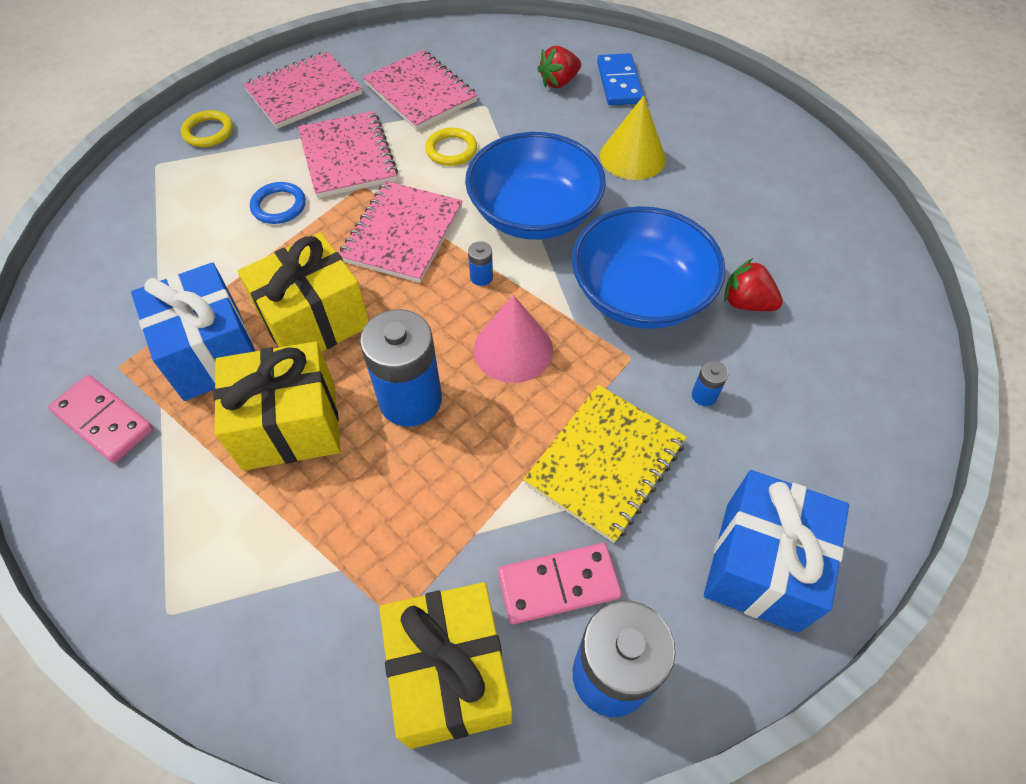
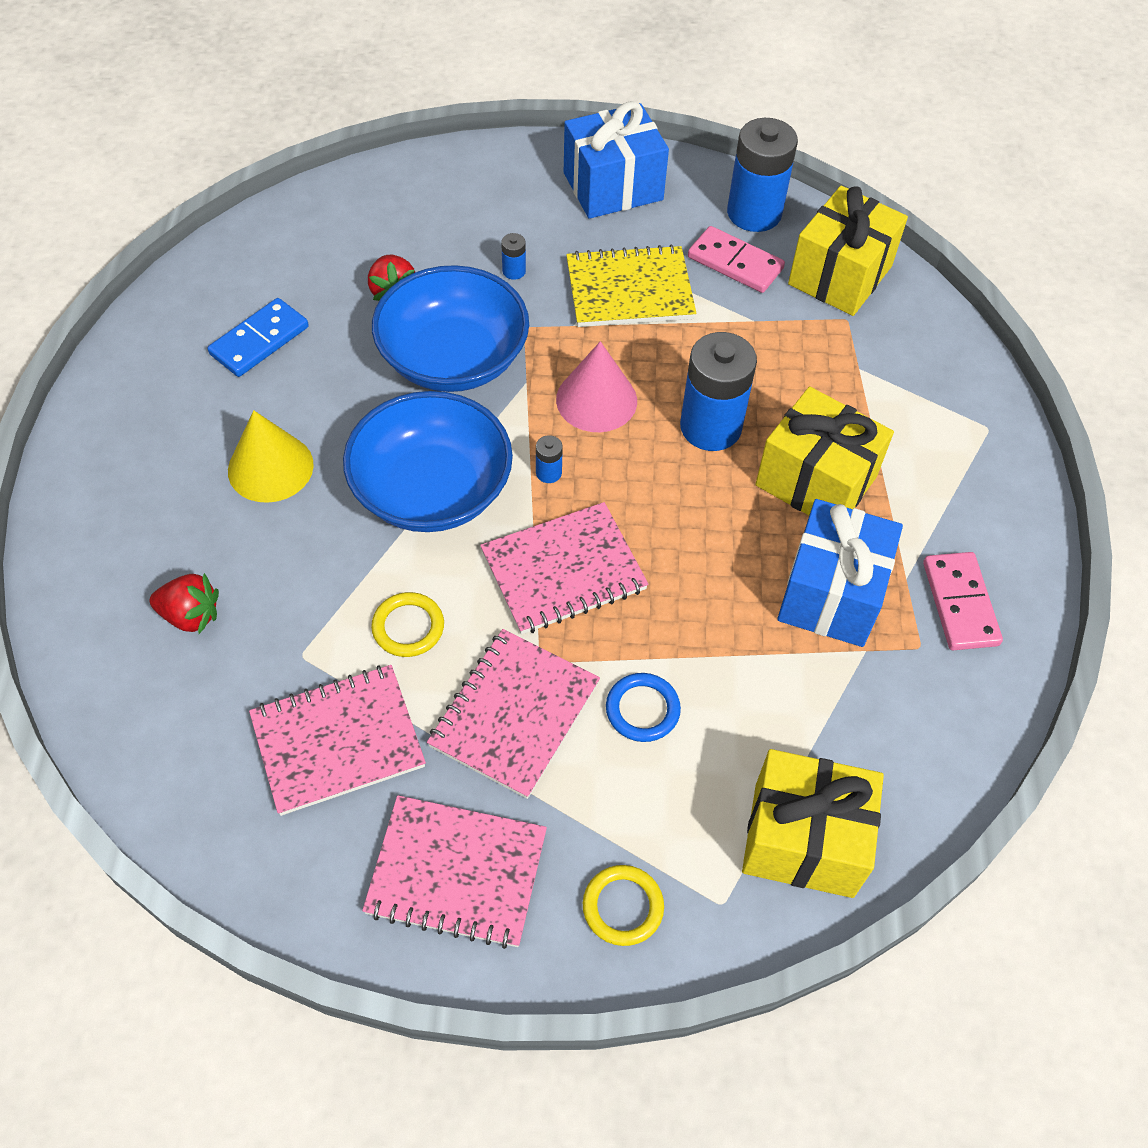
camera: 135 degrees left, 0 degrees up
(314, 321) = (722, 550): yellow gift -> yellow gift (803, 839)
(420, 93) = (338, 741): pink notebook -> pink notebook turned 60 degrees clockwise
(619, 83) = (141, 557): blue domino -> blue domino (259, 340)

